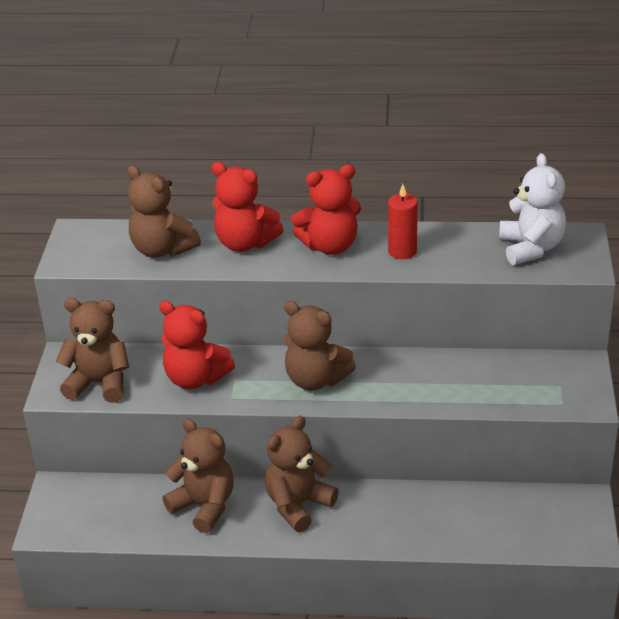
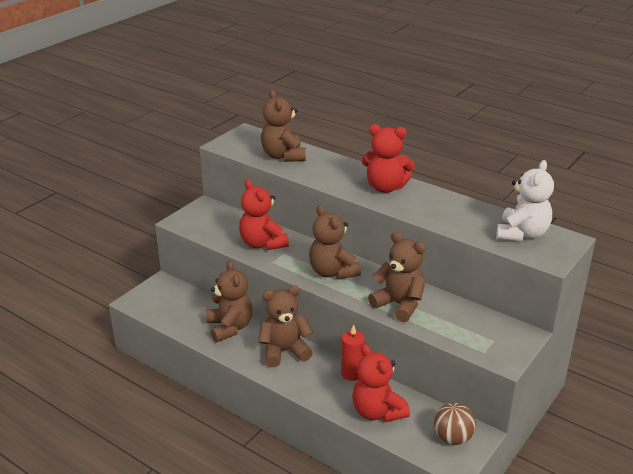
camera: 30 degrees right, 5 degrees down
(99, 383) = (207, 226): brown teddy bear -> brown teddy bear (399, 305)
(245, 243) = (335, 169): red teddy bear -> red teddy bear (377, 412)
(402, 251) = (429, 206): red candle -> red candle (352, 373)
(564, 516) = (452, 438): none -> brown ball

